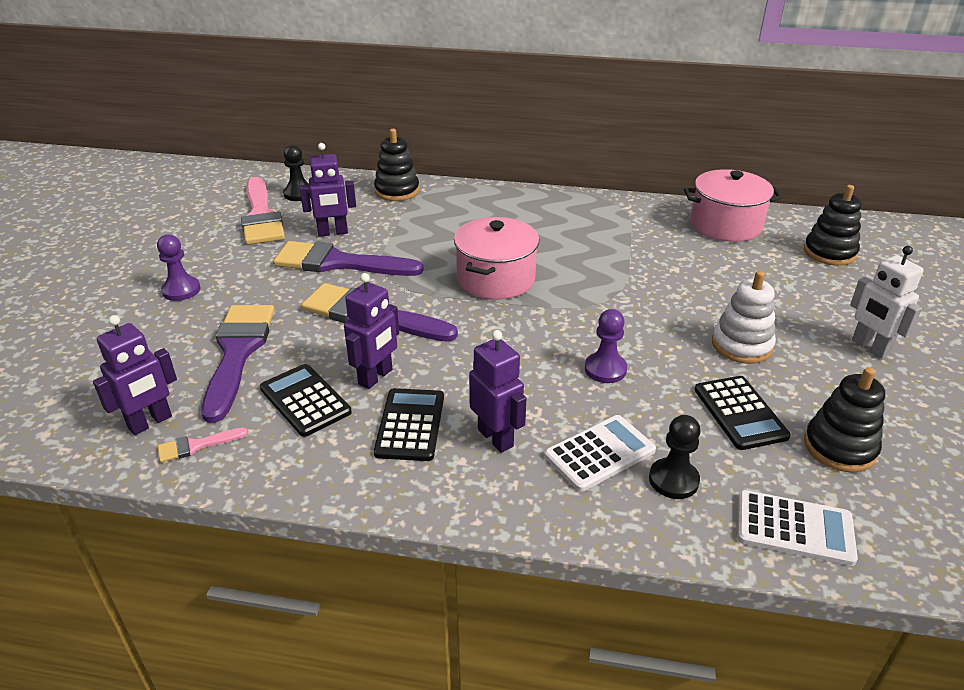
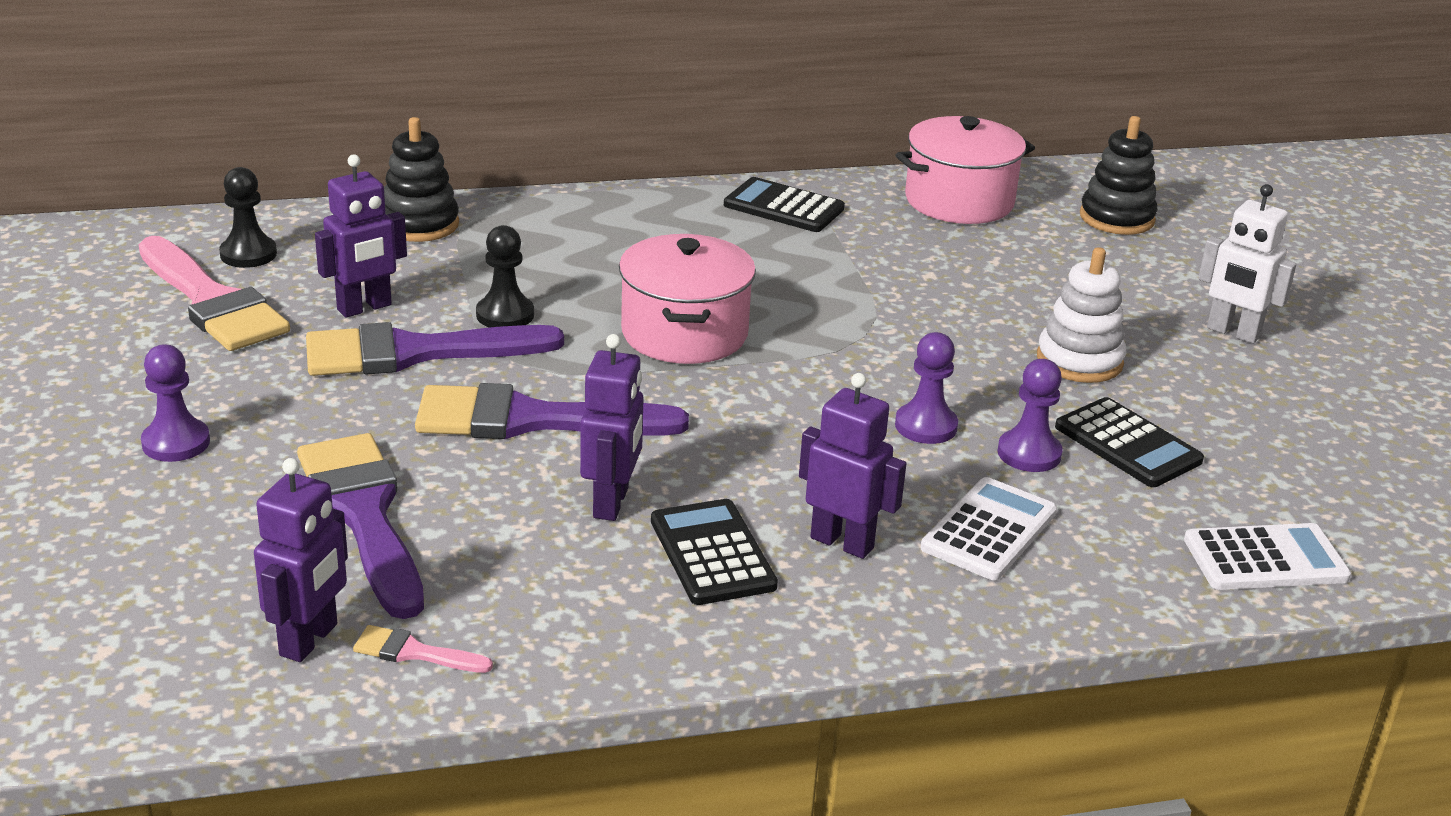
camera: 25 degrees left, 5 degrees down
(196, 445) = (414, 652): pink brush -> pink brush turned 60 degrees clockwise
(305, 400) = (530, 556): black calculator -> black calculator (783, 207)
(663, 404) = (1029, 453): none -> purple pawn
(673, 480) = (1098, 540): black pawn -> black pawn (505, 315)
(839, 447) = (1264, 458): black stacking toy -> none

